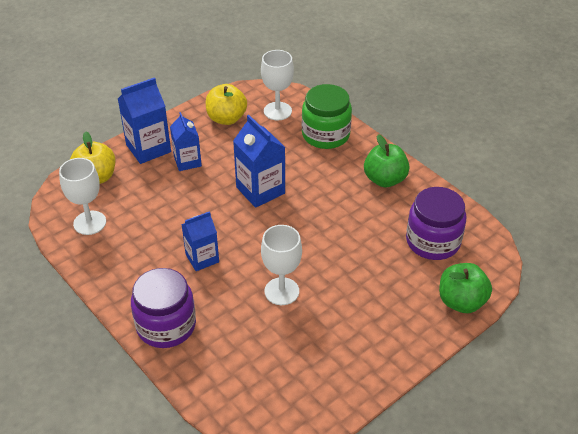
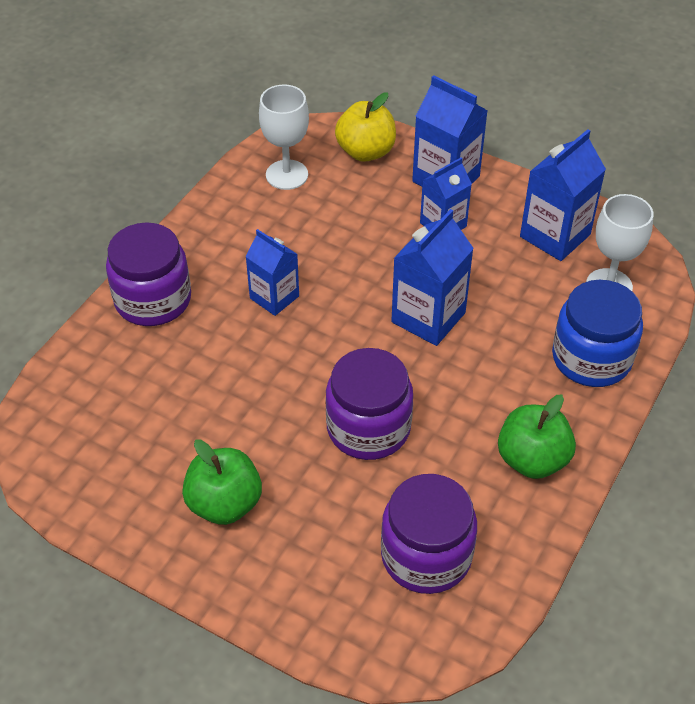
camera: 70 degrees right, 5 degrees up
(226, 118) = (555, 235): yellow apple -> blue carton
(281, 291) = (250, 396): white goblet -> none
(325, 135) = (591, 358): green jar -> blue jar
(333, 241) = (368, 428): none -> purple jar
(461, 302) = (315, 621): green apple -> green apple (224, 503)

